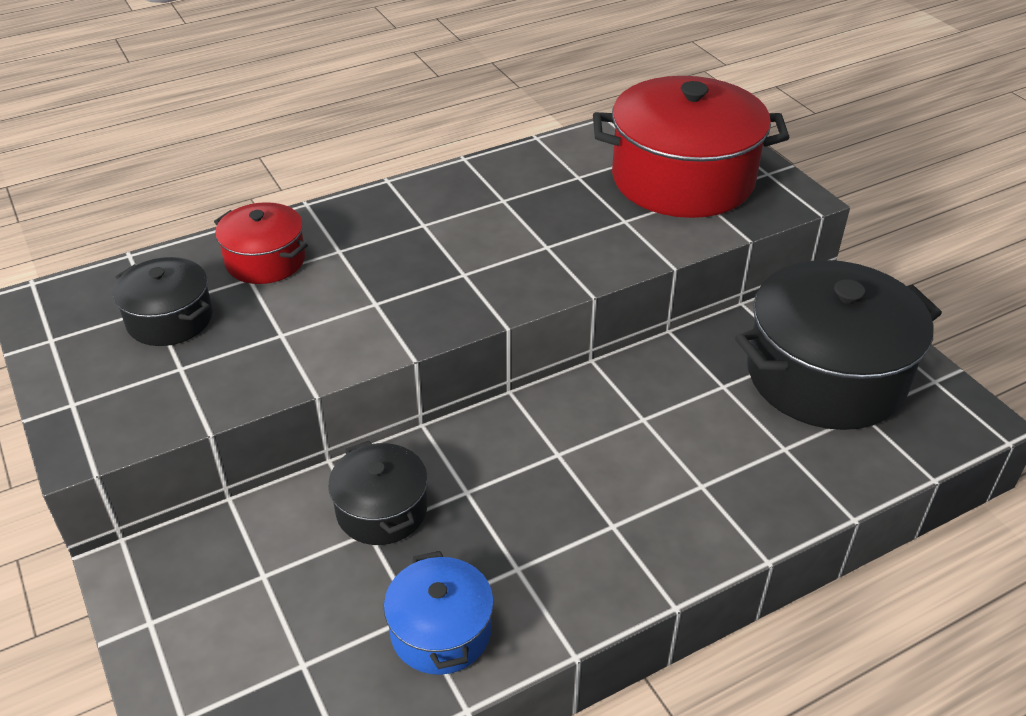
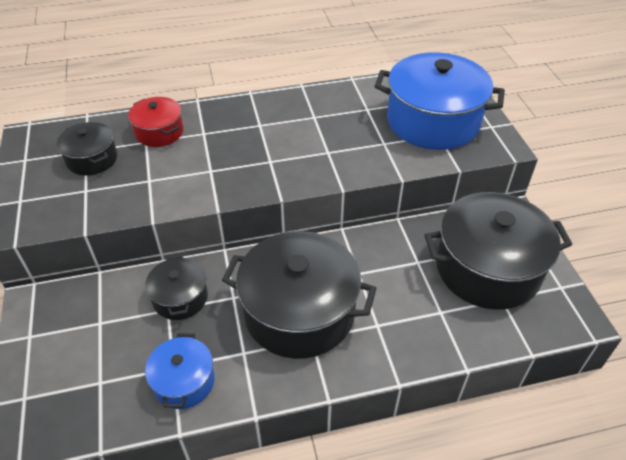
camera: 15 degrees right, 5 degrees up
(578, 492) = (299, 312): none -> black pot
(682, 179) = (433, 121): red pot -> blue pot

